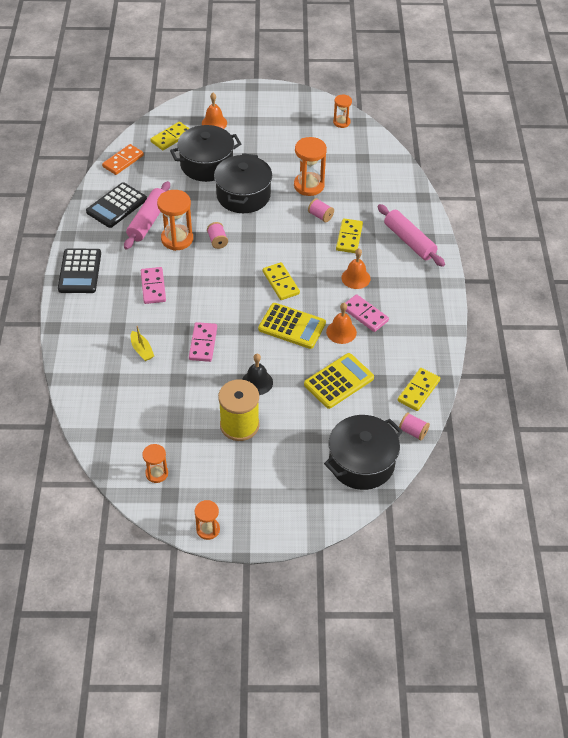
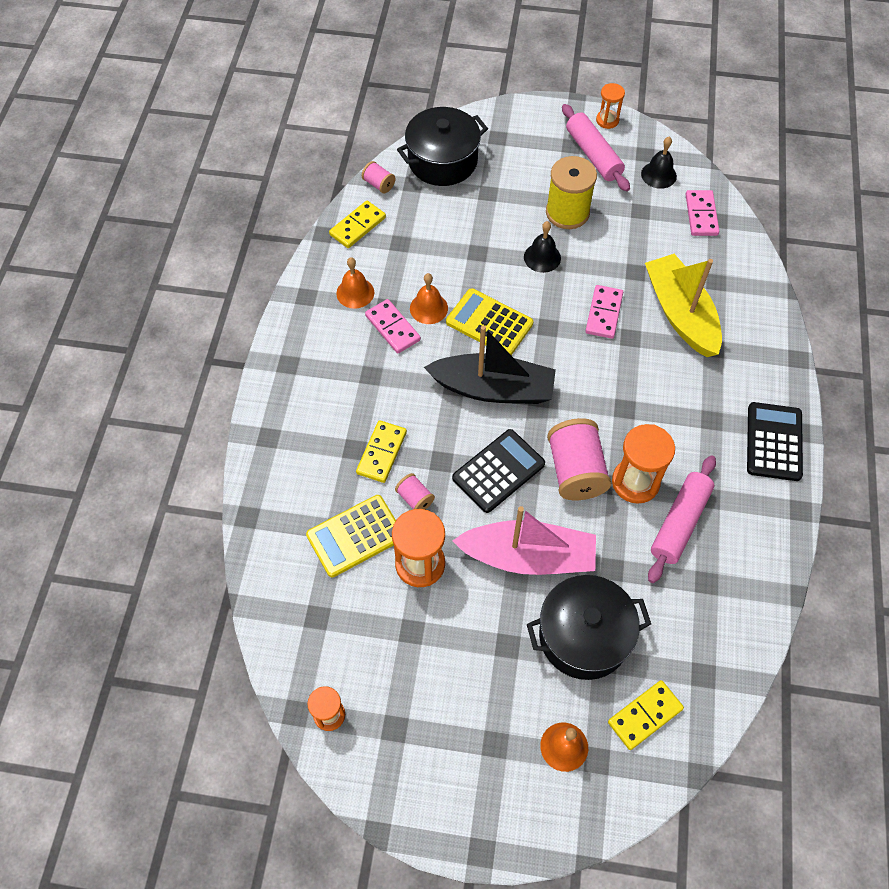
camera: 170 degrees left, 10 degrees up
(116, 206) = (731, 561): black calculator -> black calculator (498, 471)
(123, 161) = (728, 664): orange domino -> none
(142, 350) = (680, 314): yellow boat -> yellow boat, size x2.45
(153, 287) = (668, 403): pink domino -> pink domino (701, 215)
(157, 473) = (658, 175): orange hourglass -> black bell
(217, 241) = (575, 471): pink spool -> pink spool, size x2.05
(243, 195) = (528, 556): black pot -> pink boat
(281, 283) = (493, 388): yellow domino -> black boat
(339, 381) = (446, 247): yellow calculator -> yellow calculator (355, 536)
(355, 278) = (390, 383): orange bell -> orange bell (355, 293)
(409, 241) = (297, 435): pink rolling pin -> pink rolling pin (593, 155)

